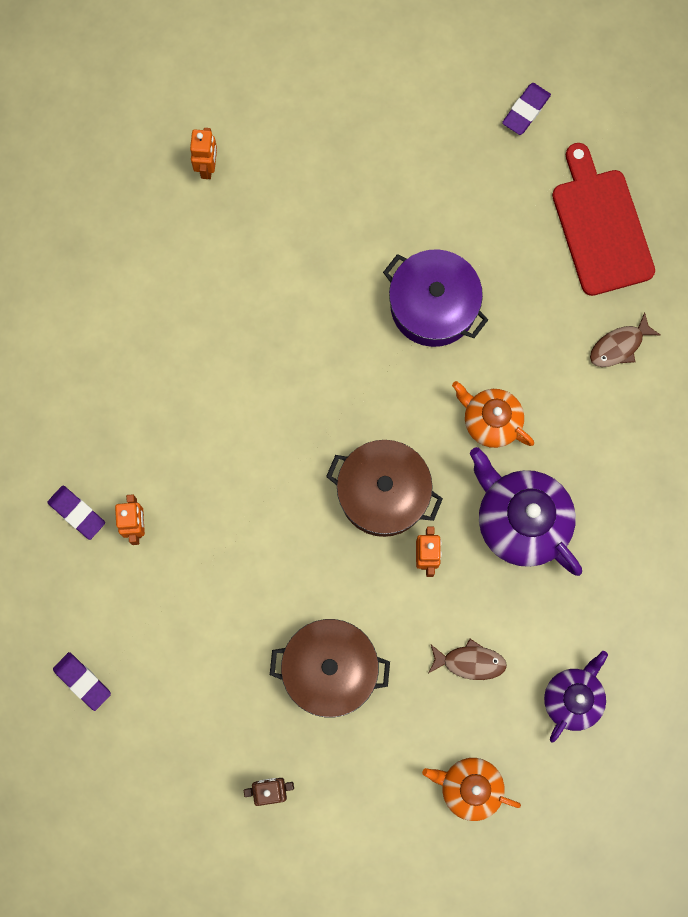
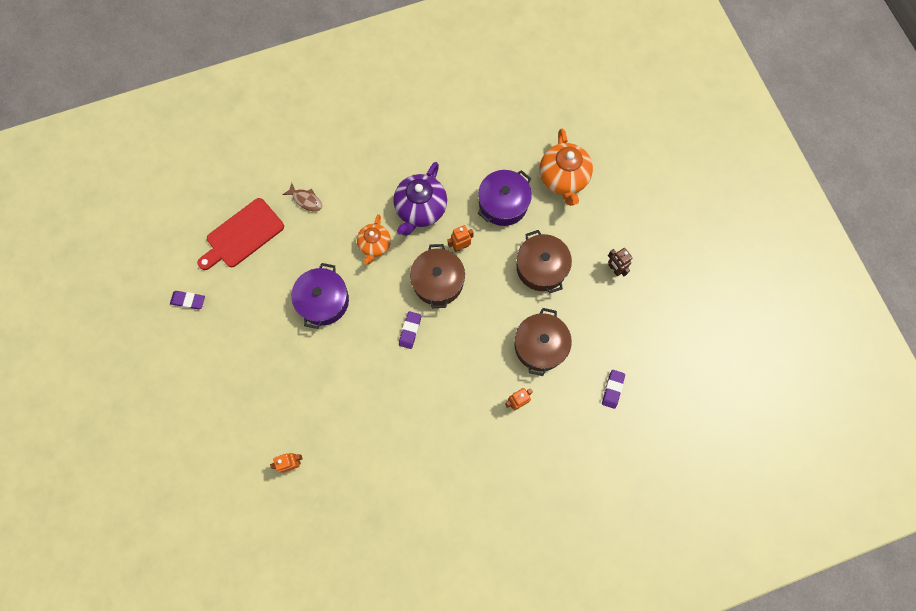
camera: 115 degrees left, 5 degrees down
(77, 513) = (526, 438): purple eraser -> purple eraser (410, 330)
(204, 603) = (540, 346): none -> brown pot
(469, 788) = (563, 179): orange teapot -> orange teapot, size x1.59
(470, 662) = (503, 203): brown fish -> purple pot
(572, 698) = (496, 151): purple teapot -> none

